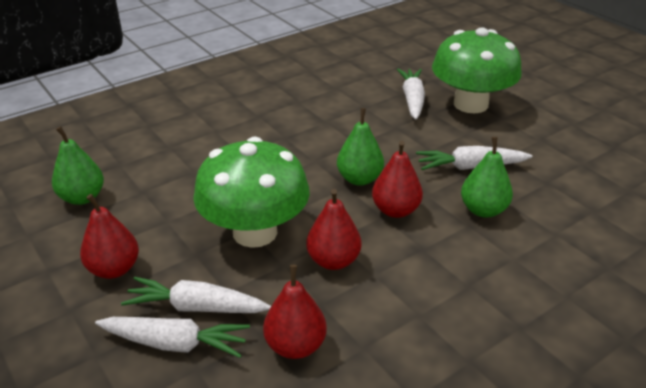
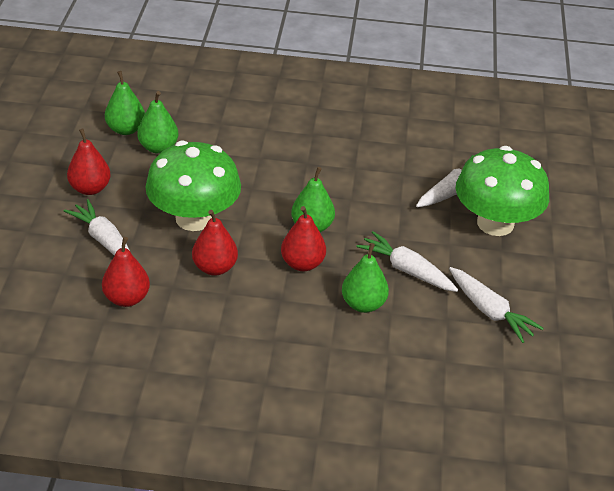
camera: 40 degrees right, 5 degrees up
(137, 195) = (158, 147): none -> green pear
(176, 343) = (70, 253): white carrot -> white carrot (490, 311)

